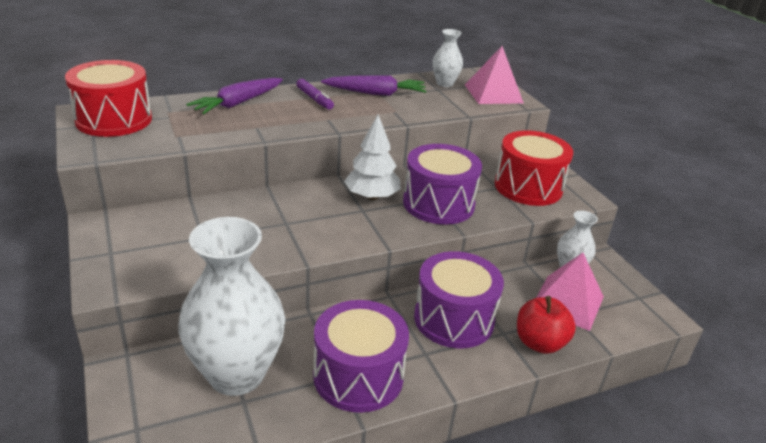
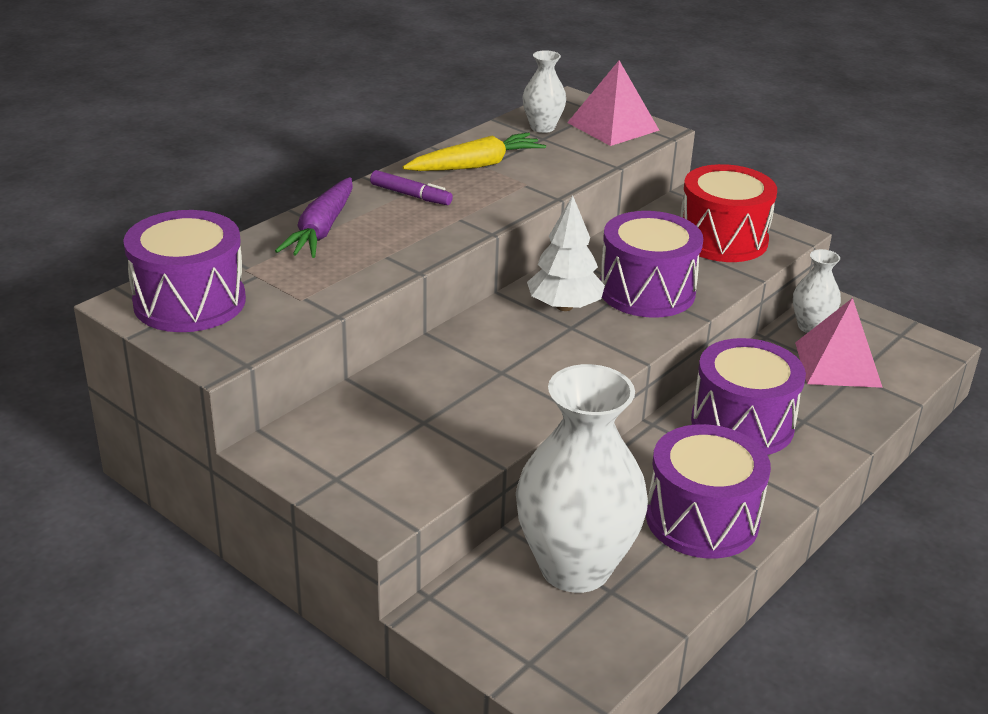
camera: 25 degrees left, 0 degrees up
(114, 120) = (189, 302): red drum -> purple drum
(375, 93) = (476, 165): purple carrot -> yellow carrot
(539, 343) = (846, 417): red apple -> none

